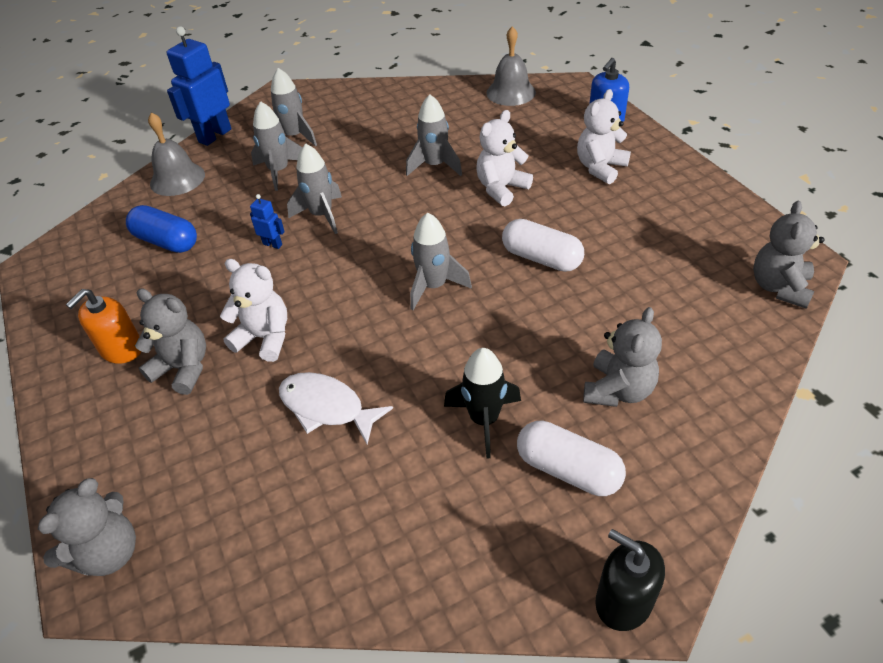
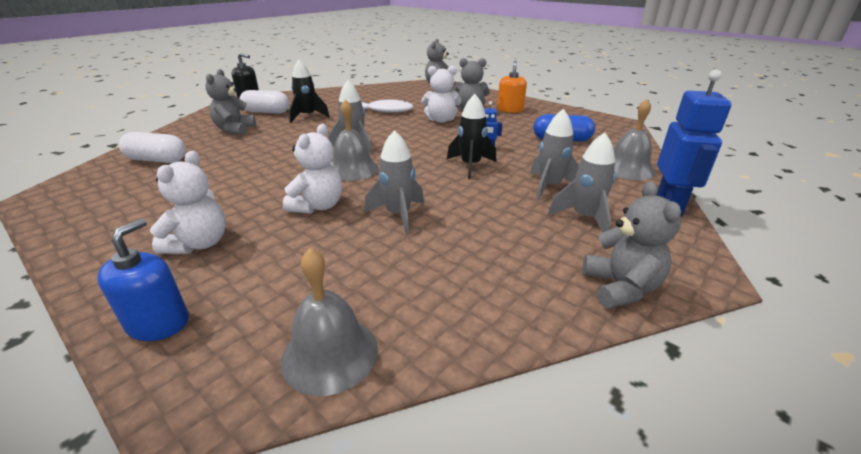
camera: 155 degrees right, 15 degrees down
(321, 215) = (470, 166): grey rocket -> black rocket
(452, 237) = (353, 169): none -> grey bell
(541, 258) = (276, 168): white capsule -> white capsule (157, 160)
(779, 287) = (84, 178): grey teddy bear -> grey teddy bear (620, 288)

